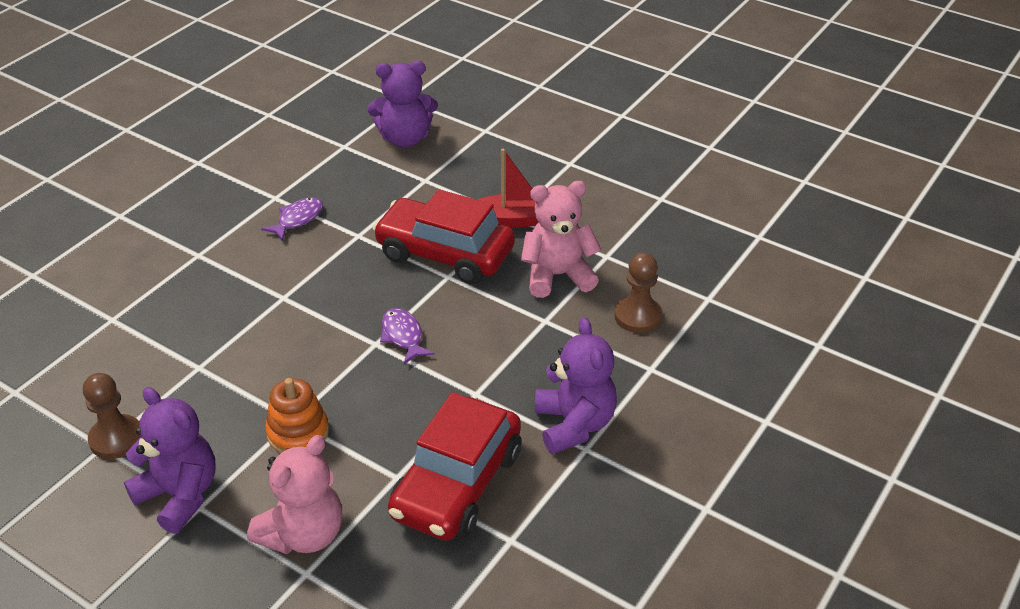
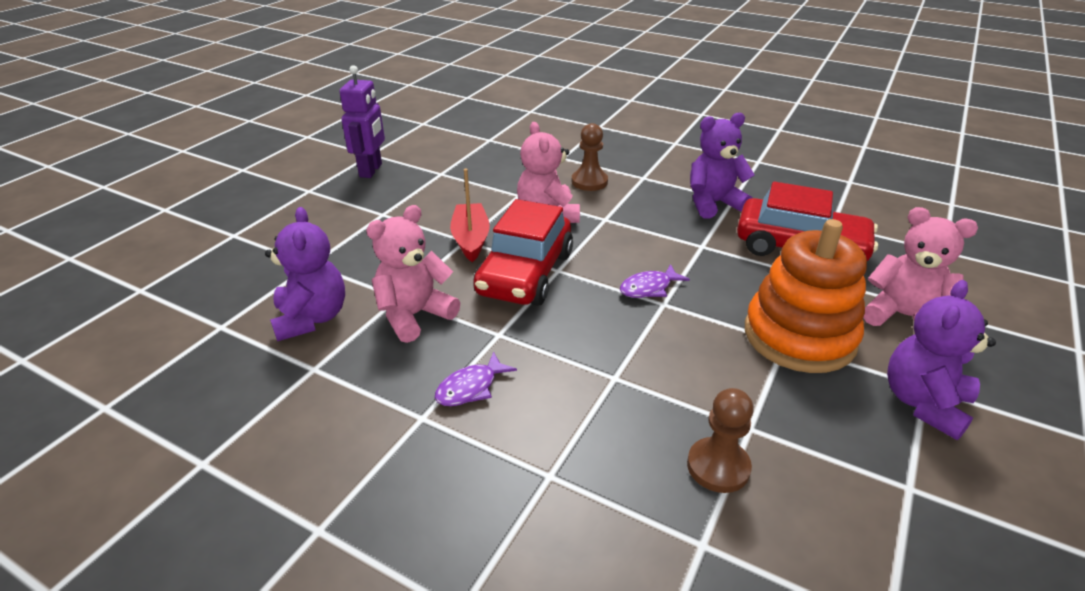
camera: 95 degrees left, 5 degrees down
(116, 438) = (892, 477): brown pawn -> brown pawn (718, 467)
(297, 219) = (470, 387): purple fish -> purple fish turned 75 degrees counterclockwise
(298, 432) = (799, 336): orange stacking toy -> orange stacking toy, size x1.83
(396, 189) = (414, 315): none -> pink teddy bear
(666, 150) = (371, 170): none -> purple robot

